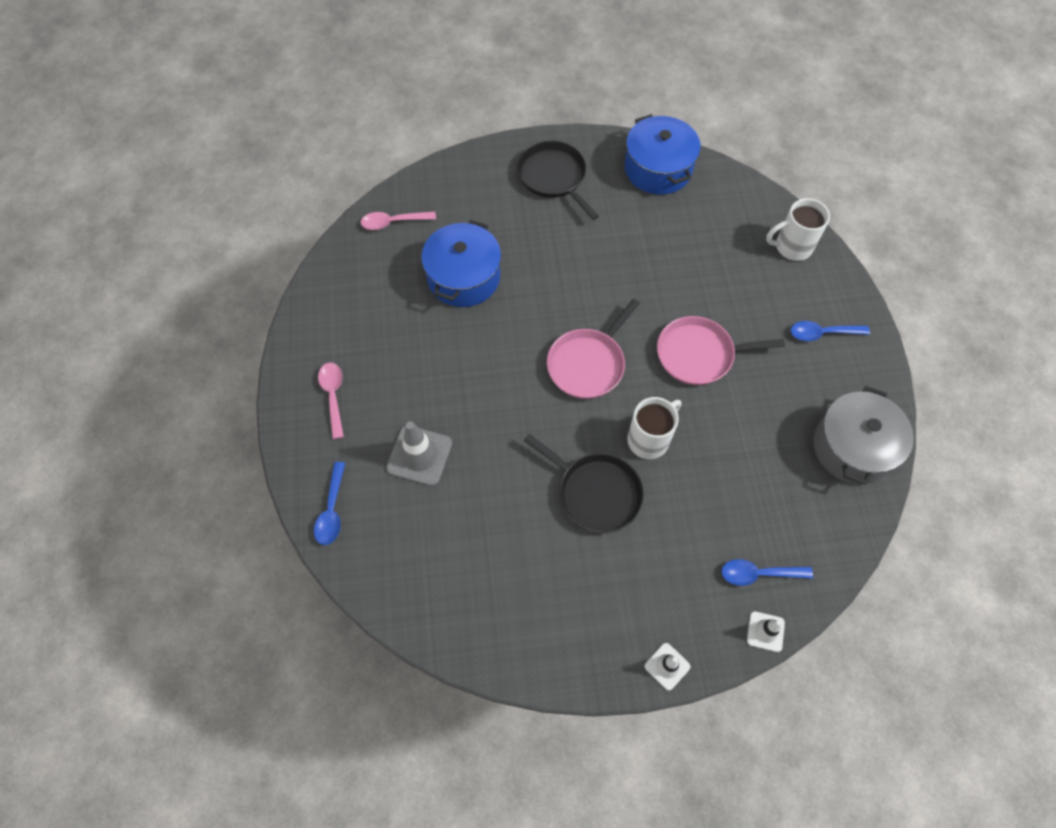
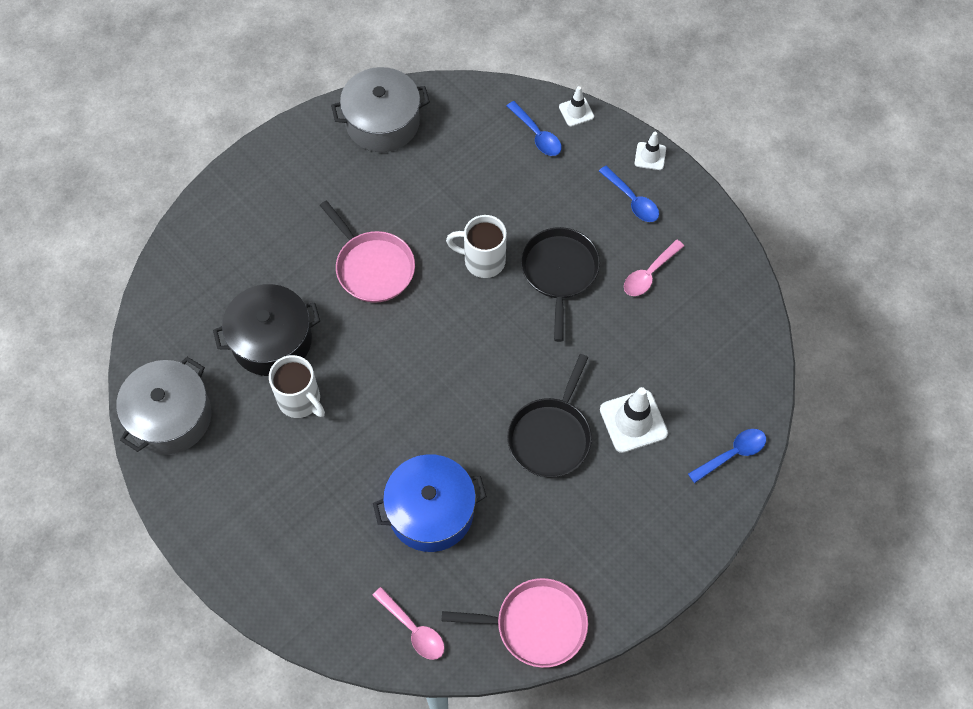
camera: 125 degrees left, 0 degrees up
(333, 396) = (638, 534): pink spoon -> pink spoon (649, 274)
(419, 455) = (633, 421): grey traffic cone -> white traffic cone
(554, 177) = (247, 509): black pan -> black pan (551, 436)
(588, 364) = (446, 346): pink pan -> pink pan (536, 625)
(658, 169) = (170, 416): blue pot -> grey pot
(678, 254) = (271, 340): none -> black pot
(792, 247) = (198, 253): white mug -> white mug (300, 400)
(822, 333) = (283, 188): blue spoon -> blue spoon (632, 200)

